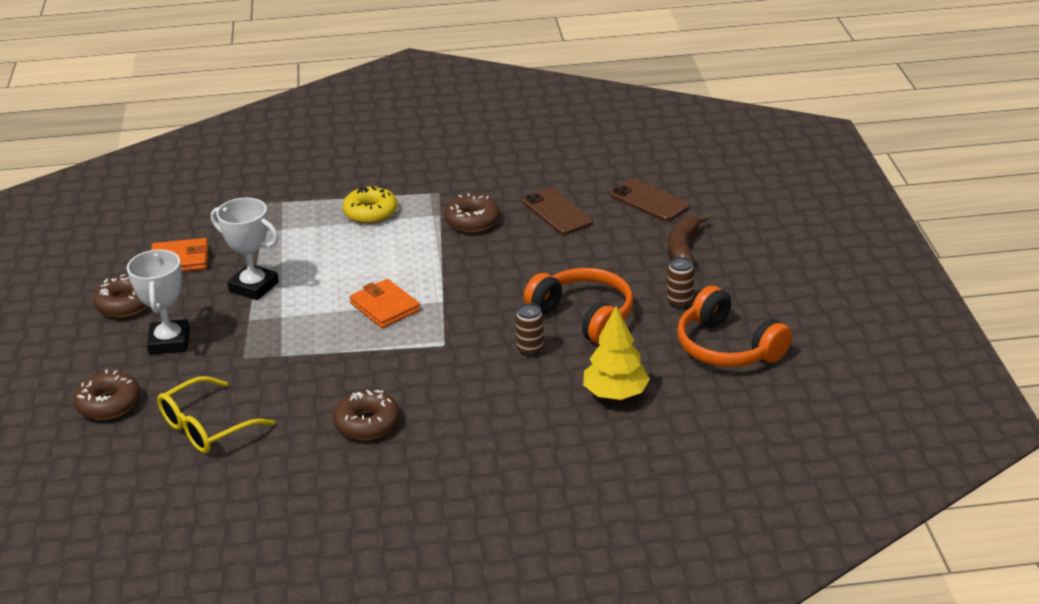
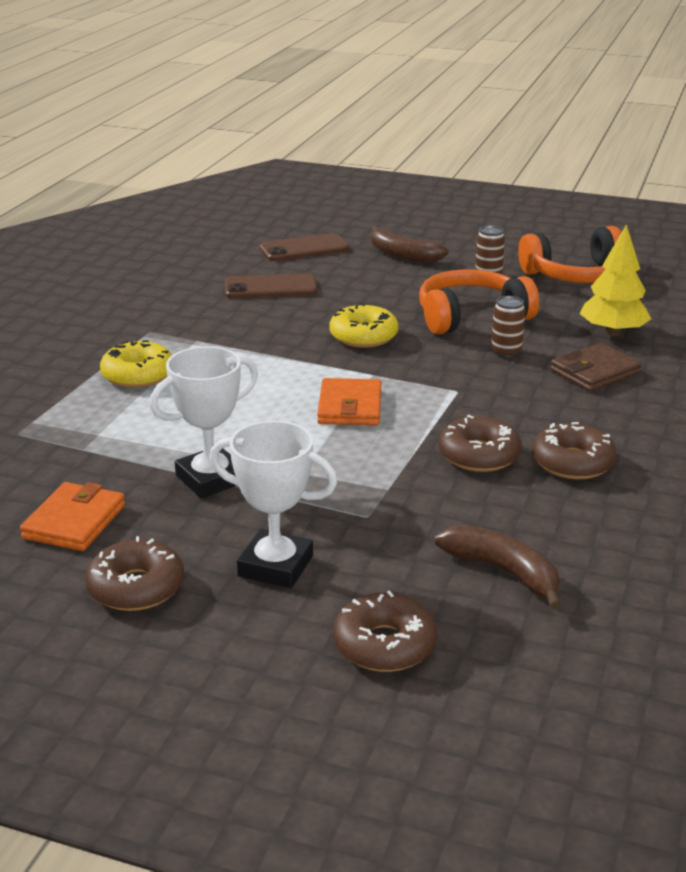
camera: 65 degrees left, 5 degrees down
(206, 427) = (503, 572): yellow glasses -> brown banana
(385, 307) = (350, 407): orange wallet -> orange wallet turned 75 degrees counterclockwise
(472, 221) = (232, 327): brown donut -> brown donut (479, 455)
(504, 278) = (363, 336): none -> yellow donut
(528, 401) = (595, 372): none -> brown wallet

